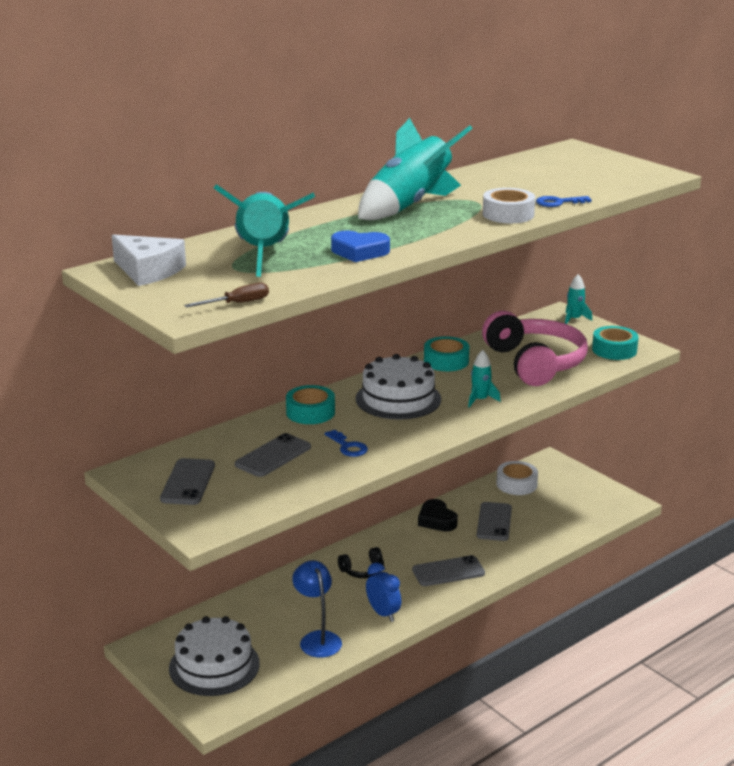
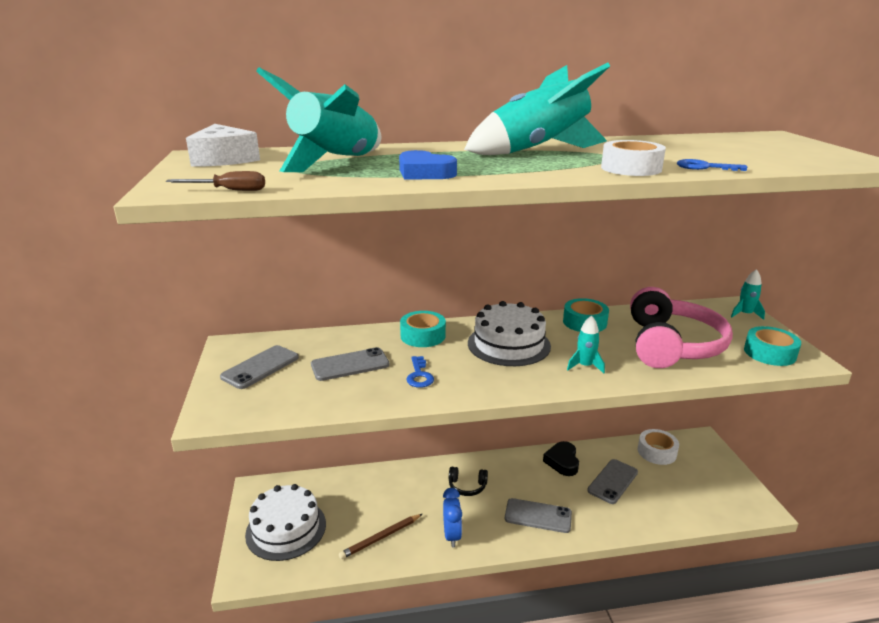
camera: 30 degrees right, 0 degrees up
(317, 639) = (381, 538): blue lamp -> brown pencil

